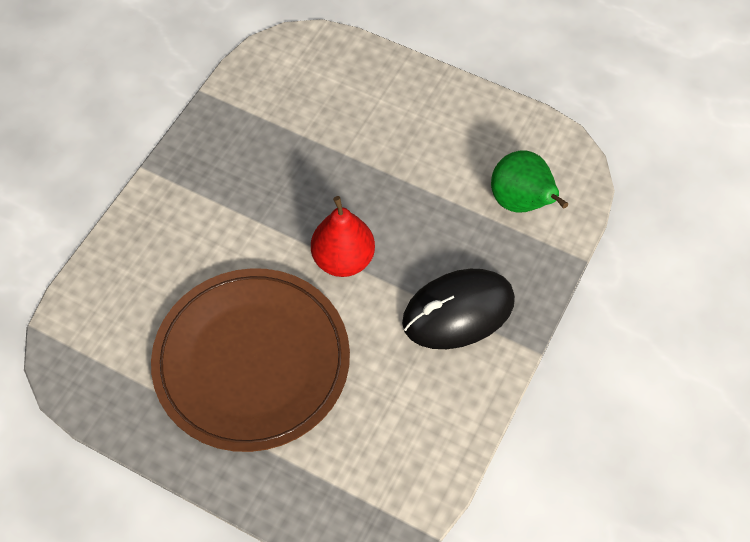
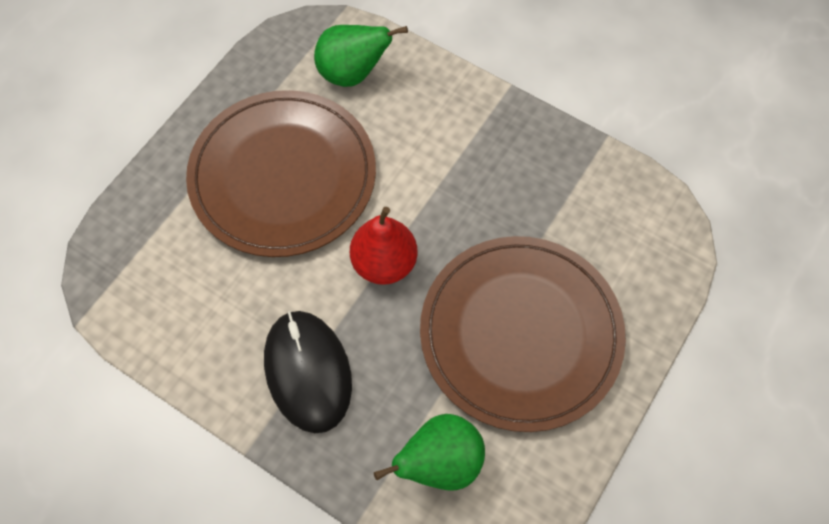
camera: 95 degrees right, 5 degrees up
(123, 309) = (353, 73): none -> green pear
(401, 150) = (520, 334): none -> brown plate

